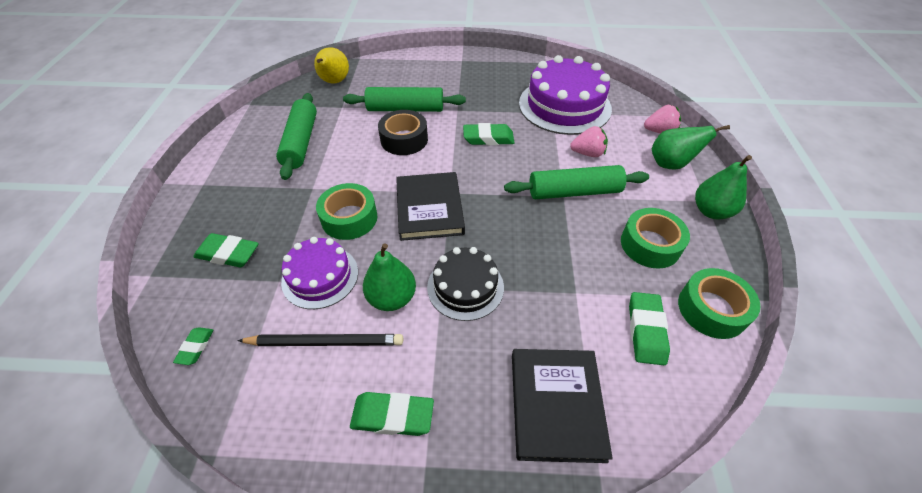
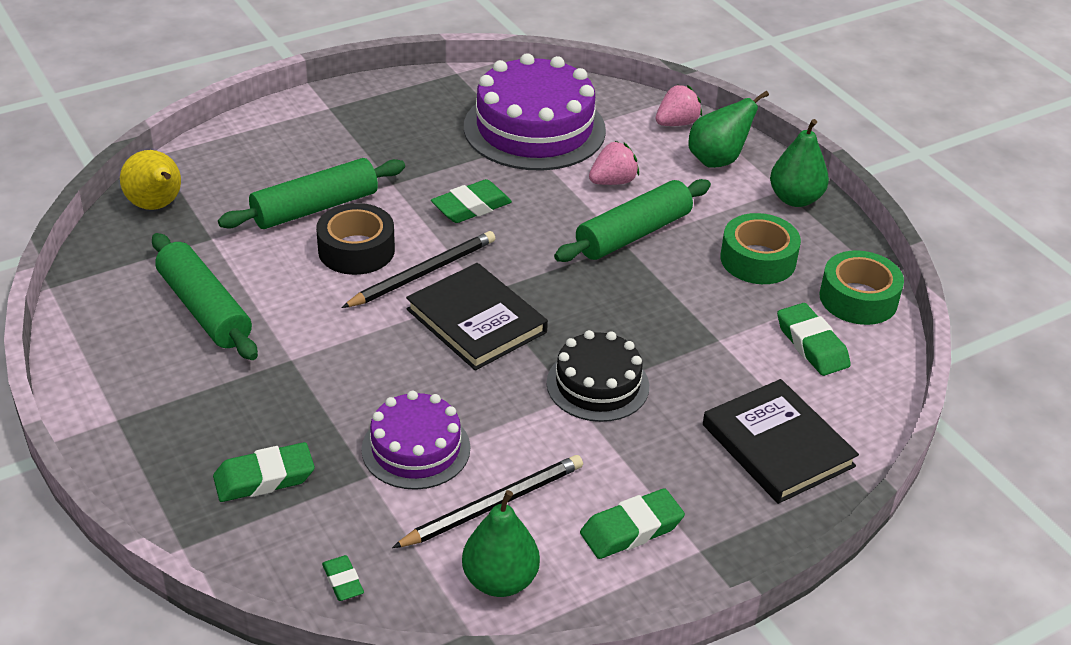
camera: 35 degrees left, 10 degrees down
(349, 218) = (383, 373): green tape -> none
(392, 298) = (525, 431): green pear -> green pear (500, 581)
(426, 166) = (423, 273): none -> black pencil

